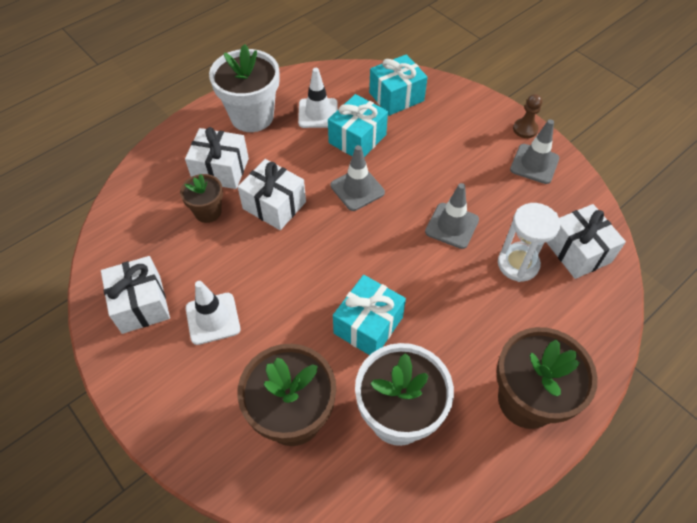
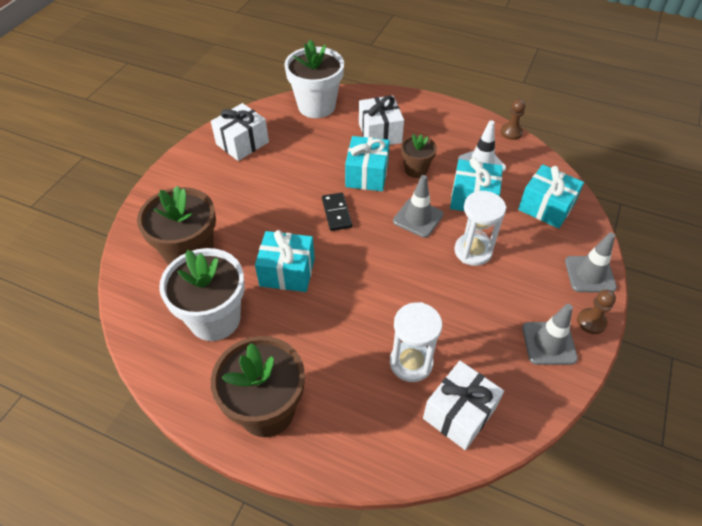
camera: 65 degrees right, 5 degrees down
(208, 212) = (337, 142): brown flower pot -> brown flower pot (416, 170)
(213, 318) = (248, 182): white traffic cone -> none
(252, 116) = (445, 128): white flower pot -> white flower pot (316, 106)
(274, 205) = (367, 175): white gift -> turquoise gift
(292, 74) = (511, 132): none -> brown pawn
(312, 252) = (336, 213): none -> black domino
(418, 167) = (473, 251): none -> white hourglass
(452, 226) = (422, 297): grey traffic cone -> grey traffic cone (589, 274)

